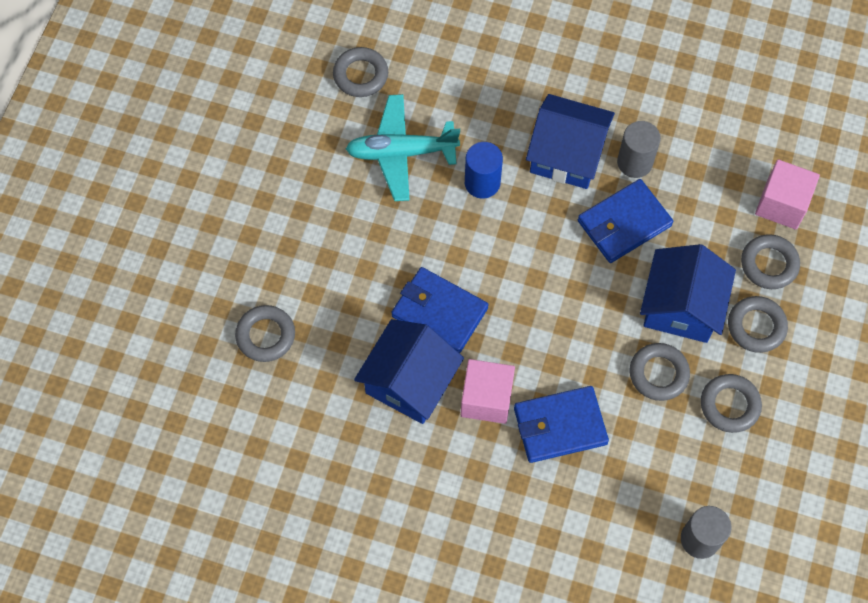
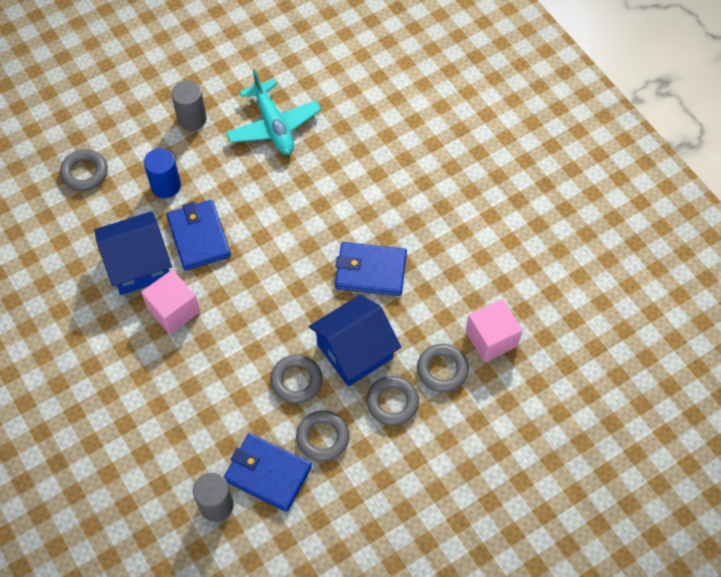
camera: 40 degrees right, 5 degrees down
(360, 75) = (296, 63): grey ring -> none
(401, 152) = (273, 125): turquoise plane -> turquoise plane turned 150 degrees counterclockwise
(482, 183) = (305, 179): blue cylinder -> blue cylinder (166, 186)
(560, 426) = (201, 363): blue wallet -> blue wallet (268, 474)
(566, 154) = (377, 201): blue house -> none
(634, 162) = (417, 239): grey cylinder -> grey cylinder (192, 119)

